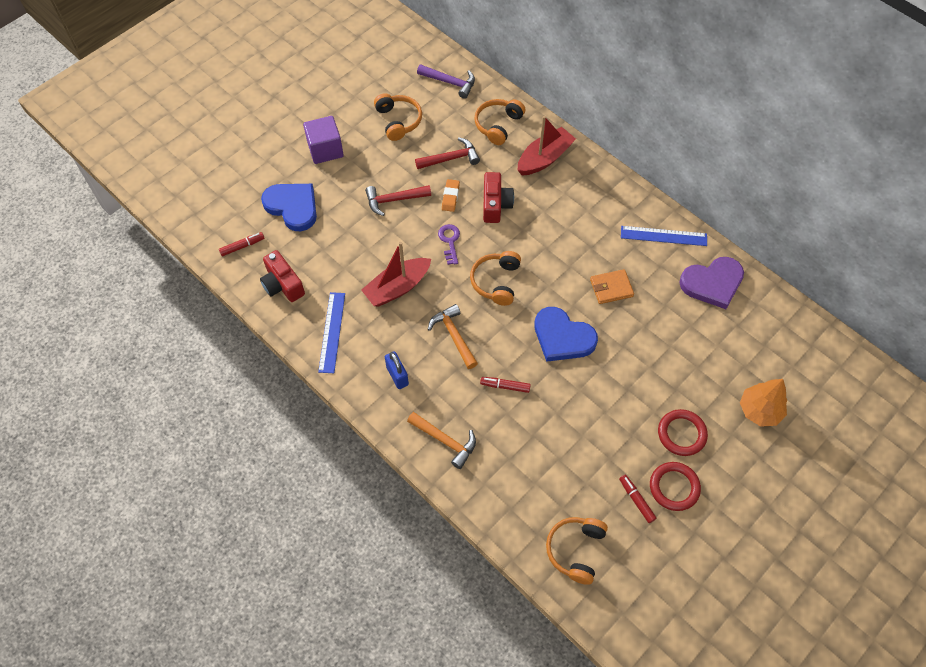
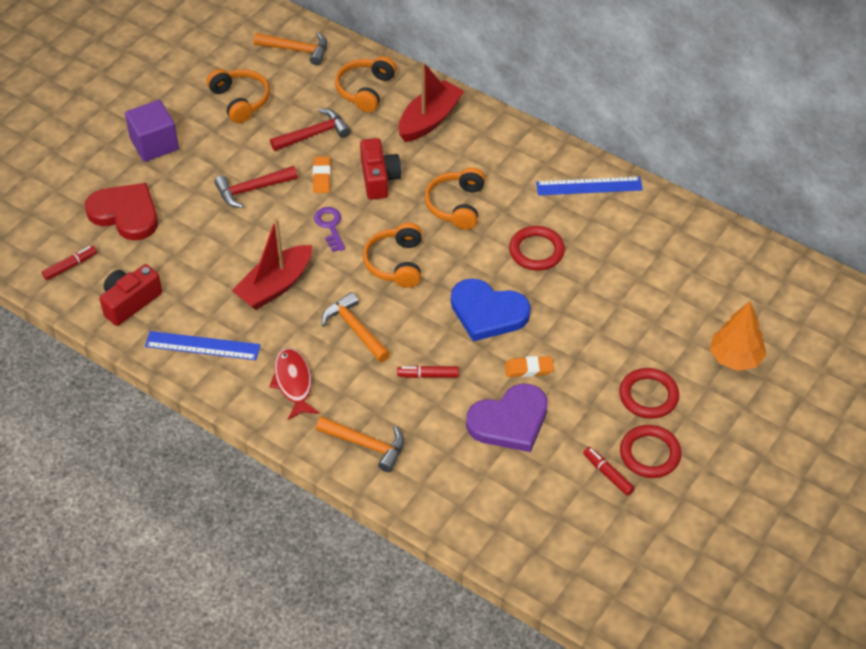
camera: 10 degrees left, 10 degrees down
(282, 285) = (130, 302): red camera -> red camera turned 90 degrees clockwise
(292, 207) = (125, 214): blue heart -> red heart
(331, 332) = (202, 346): blue ruler -> blue ruler turned 75 degrees counterclockwise
(397, 376) = (293, 382): blue padlock -> red fish
(450, 82) = (296, 50): purple hammer -> orange hammer
(575, 550) = (545, 538): orange headphones -> orange headphones (456, 205)
(587, 393) = (529, 369): none -> orange eraser
(611, 288) = (536, 251): orange wallet -> red ring
(712, 283) = (656, 230): purple heart -> purple heart (509, 421)

